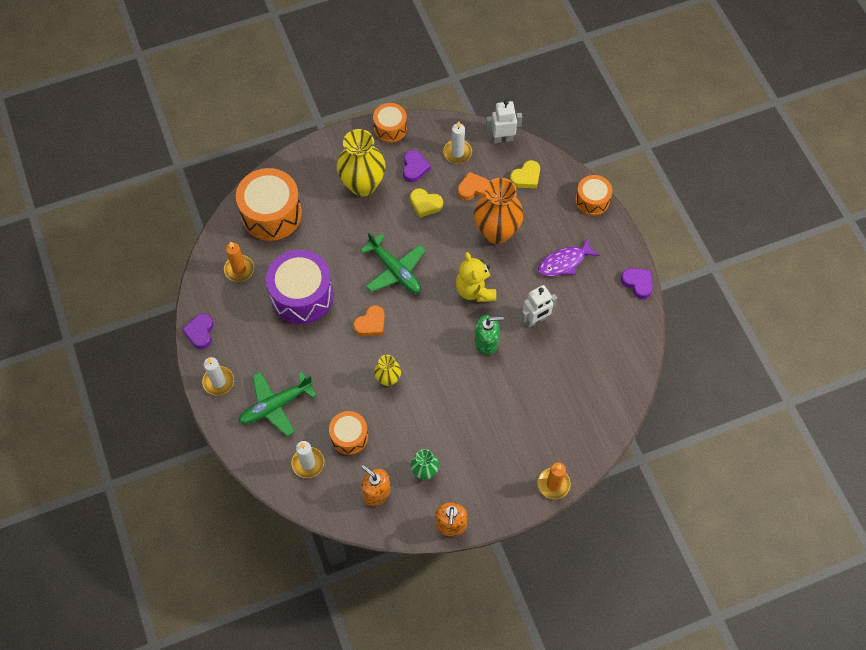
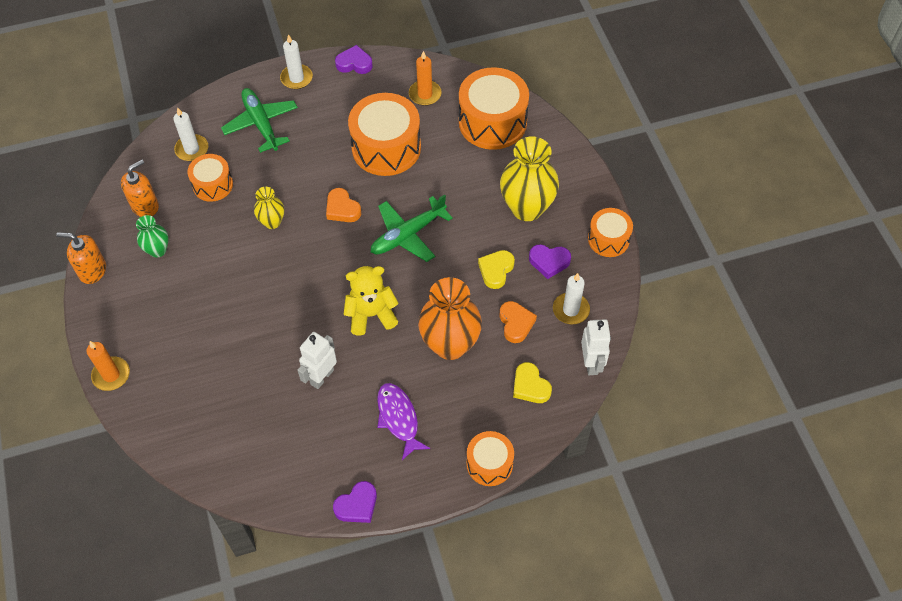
camera: 95 degrees right, 5 degrees down
(302, 295) = (386, 148): purple drum -> orange drum
(486, 342) = (301, 321): green soap dispenser -> none
(535, 320) = (321, 377): white robot -> white robot turned 60 degrees clockwise

